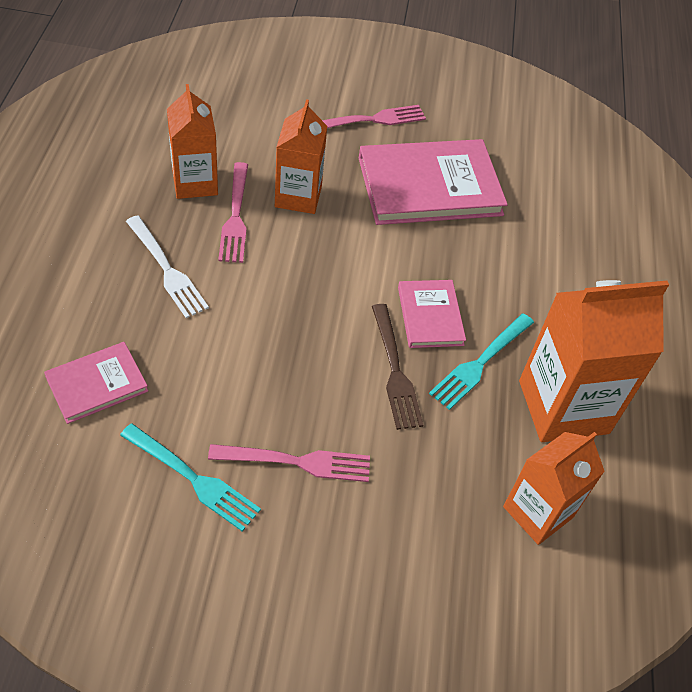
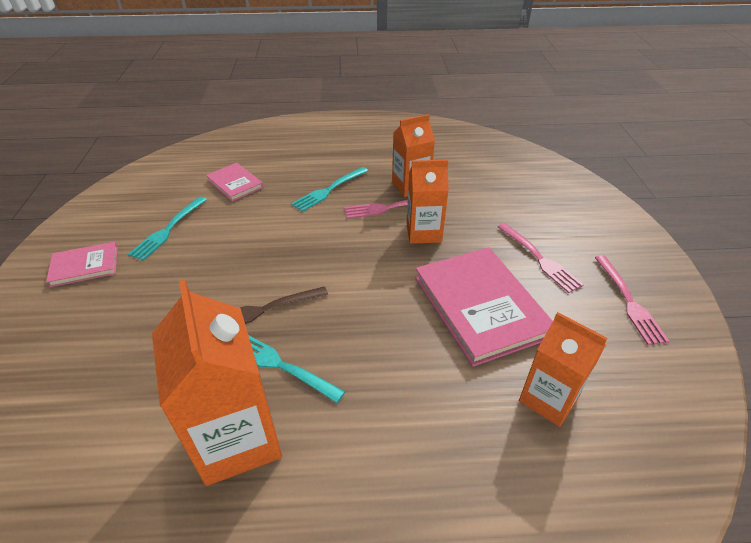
camera: 85 degrees right, 10 degrees down
(167, 269) = (329, 190): white fork -> turquoise fork
(296, 462) = (179, 270): pink fork -> pink fork (629, 301)
(430, 316) = (325, 325): pink book -> pink book (85, 266)
(538, 512) = (121, 424): orange carton -> orange carton (548, 399)

